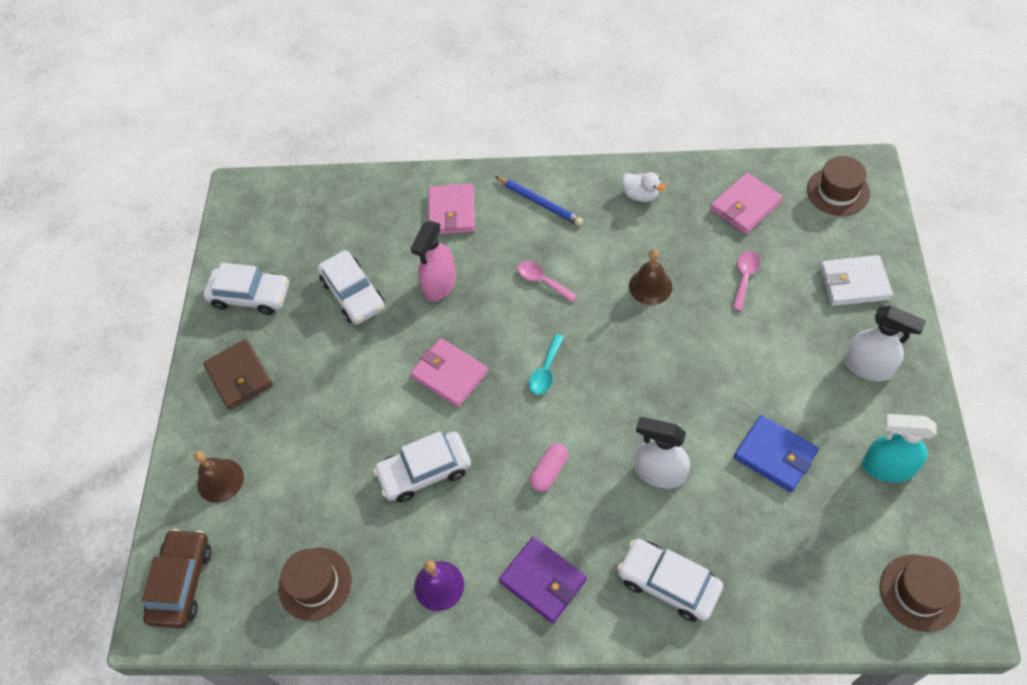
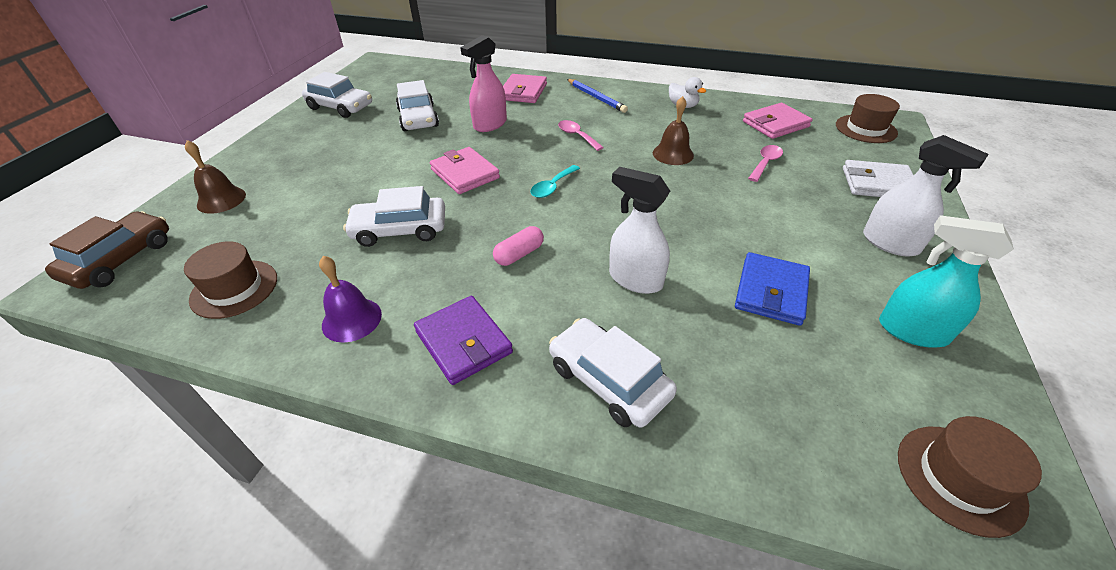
camera: 10 degrees right, 15 degrees down
(239, 376) = (294, 144): brown wallet -> none
(775, 455) = (771, 292): blue wallet -> blue wallet turned 60 degrees clockwise

